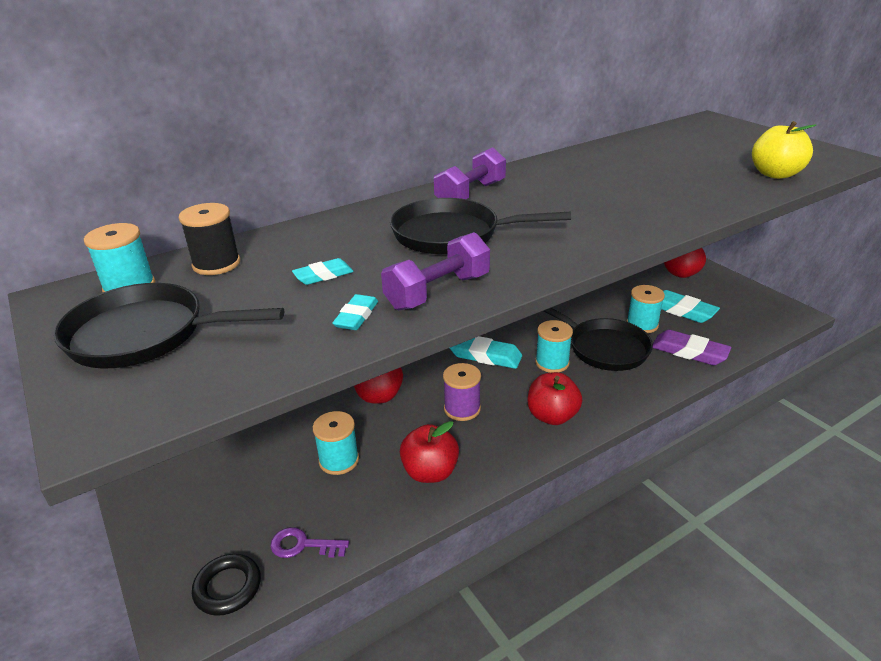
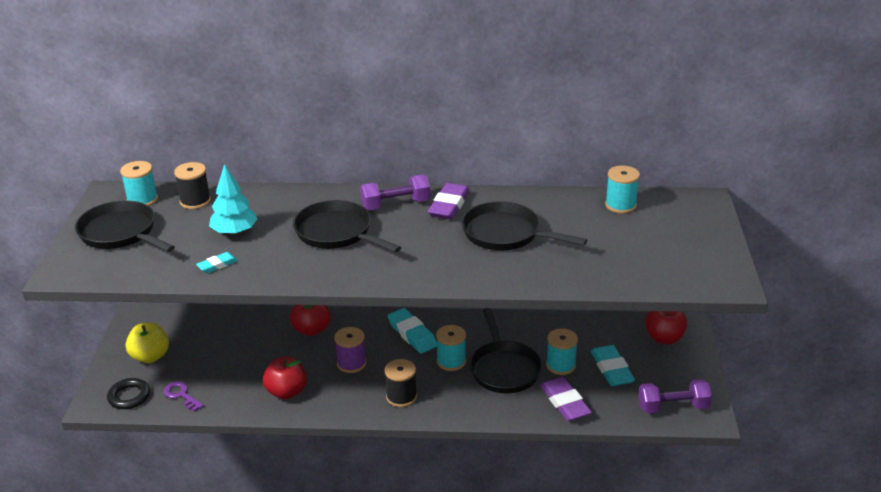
camera: 35 degrees right, 0 degrees up
(323, 275) = (234, 232): turquoise eraser -> turquoise tree
(339, 460) = (246, 359): turquoise spool -> turquoise spool (620, 205)
(438, 292) = (274, 268): purple dumbbell -> purple dumbbell (673, 407)
(524, 179) = (449, 205): none -> purple eraser
(552, 416) = (401, 397): red apple -> black spool
(617, 182) = (506, 234): none -> black pan
(775, 174) = (635, 274): yellow apple -> yellow apple (150, 356)

